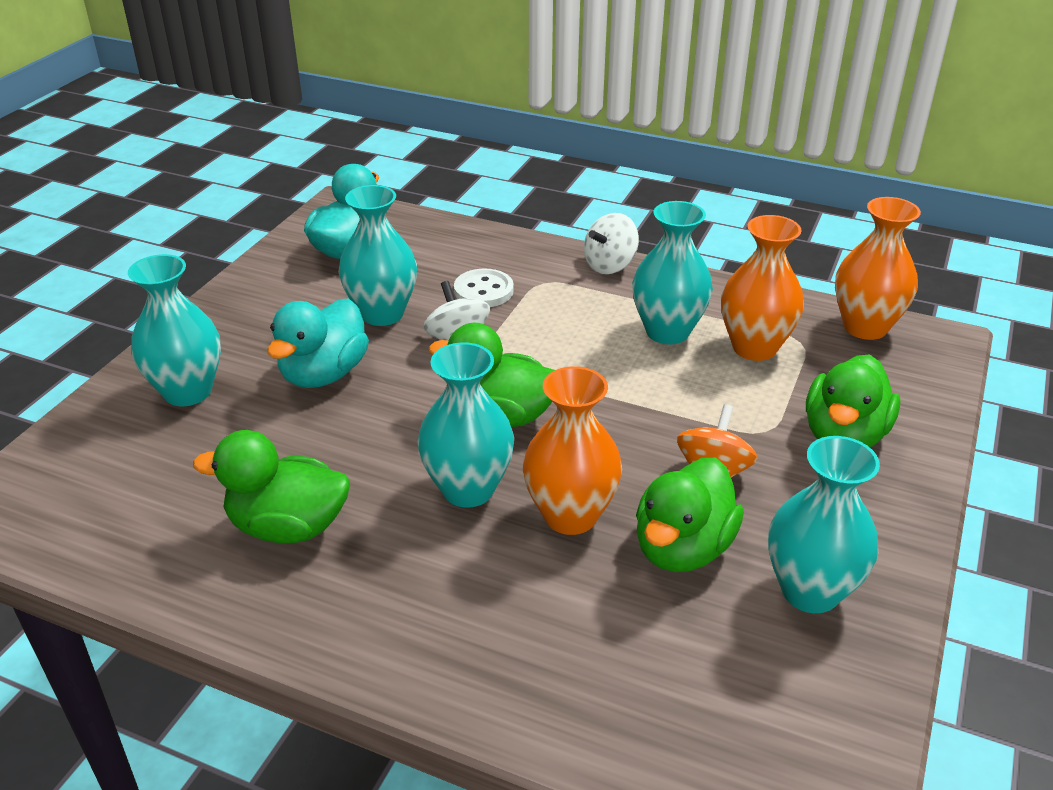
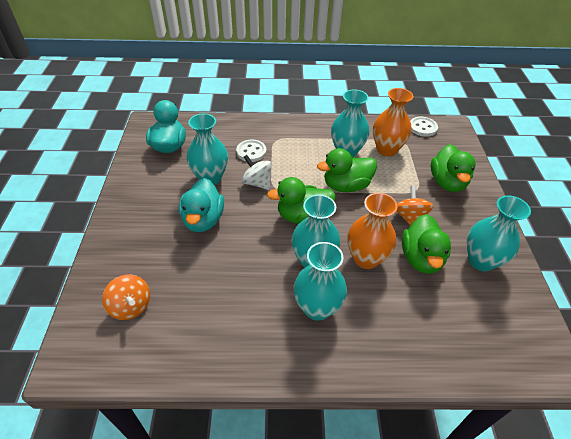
camera: 25 degrees left, 10 degrees up
(124, 464) = (131, 306): none -> orange spinning top
(187, 391) = (137, 252): turquoise vase -> turquoise vase (317, 308)
(288, 526) = (242, 311): green duck -> green duck (346, 186)
(610, 265) = (300, 123): white spinning top -> none
(865, 327) = (422, 127): orange vase -> white button

